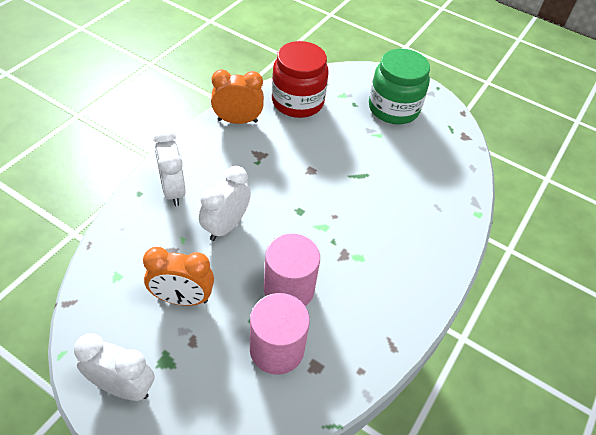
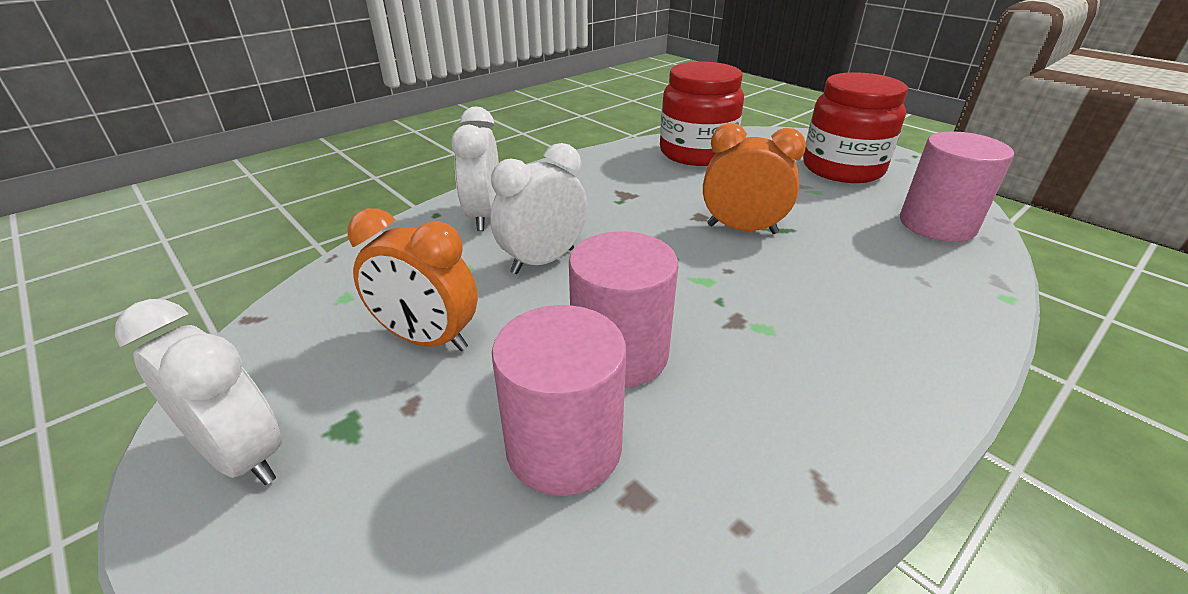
camera: 20 degrees right, 15 degrees down
(237, 121) = (606, 162): orange clock -> orange clock (742, 229)
(393, 108) = (842, 168): green jar -> red jar
(447, 158) = (937, 225): none -> pink cylinder

